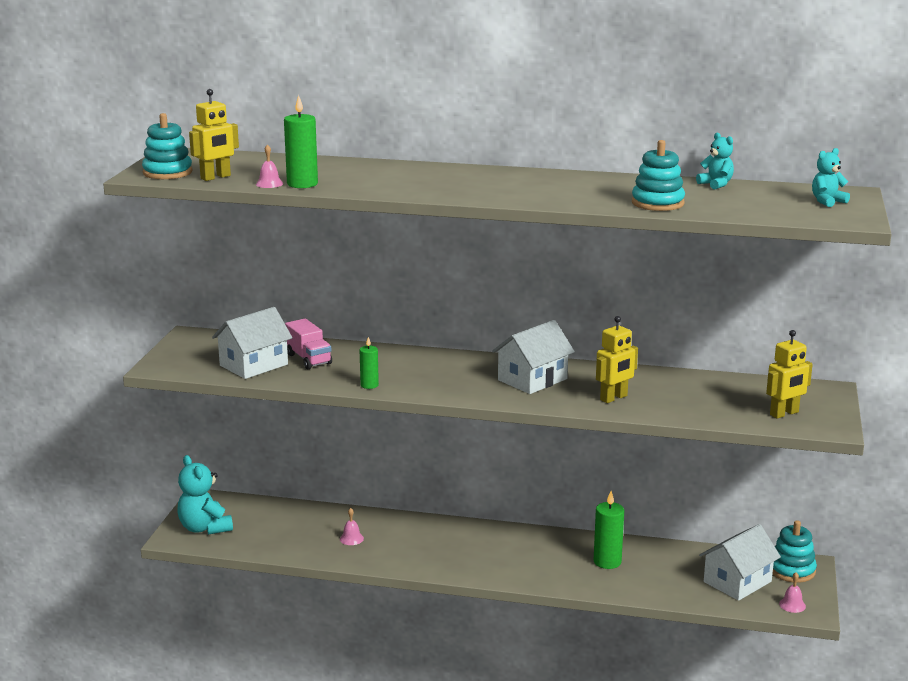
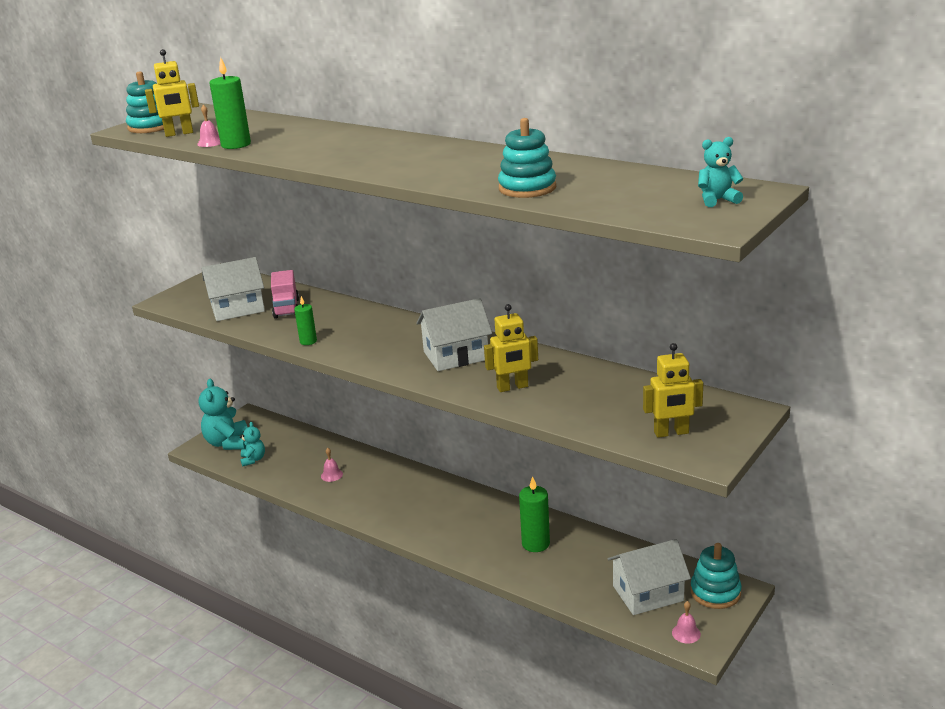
camera: 25 degrees right, 5 degrees up
(716, 184) = (621, 170): turquoise teddy bear -> turquoise teddy bear (253, 459)

